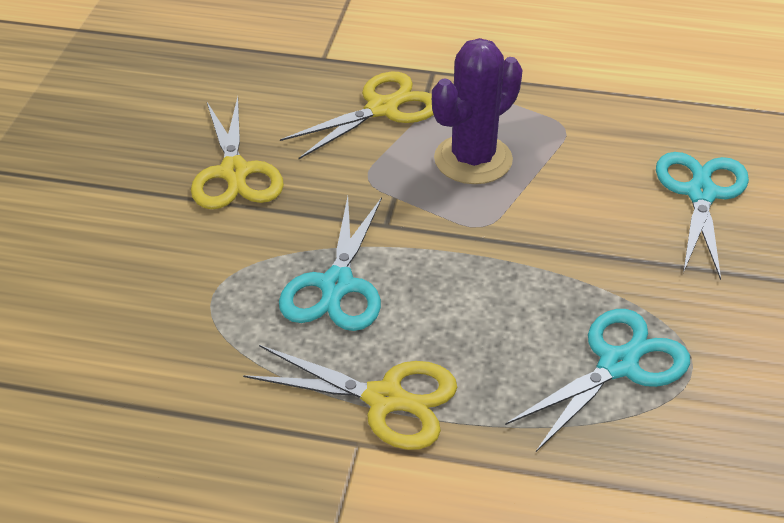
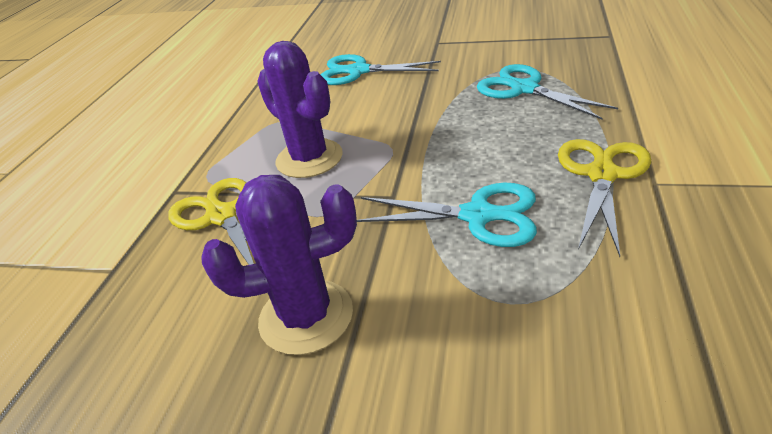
camera: 85 degrees left, 5 degrees down
(235, 173) = (306, 316): yellow scissors -> purple cactus

